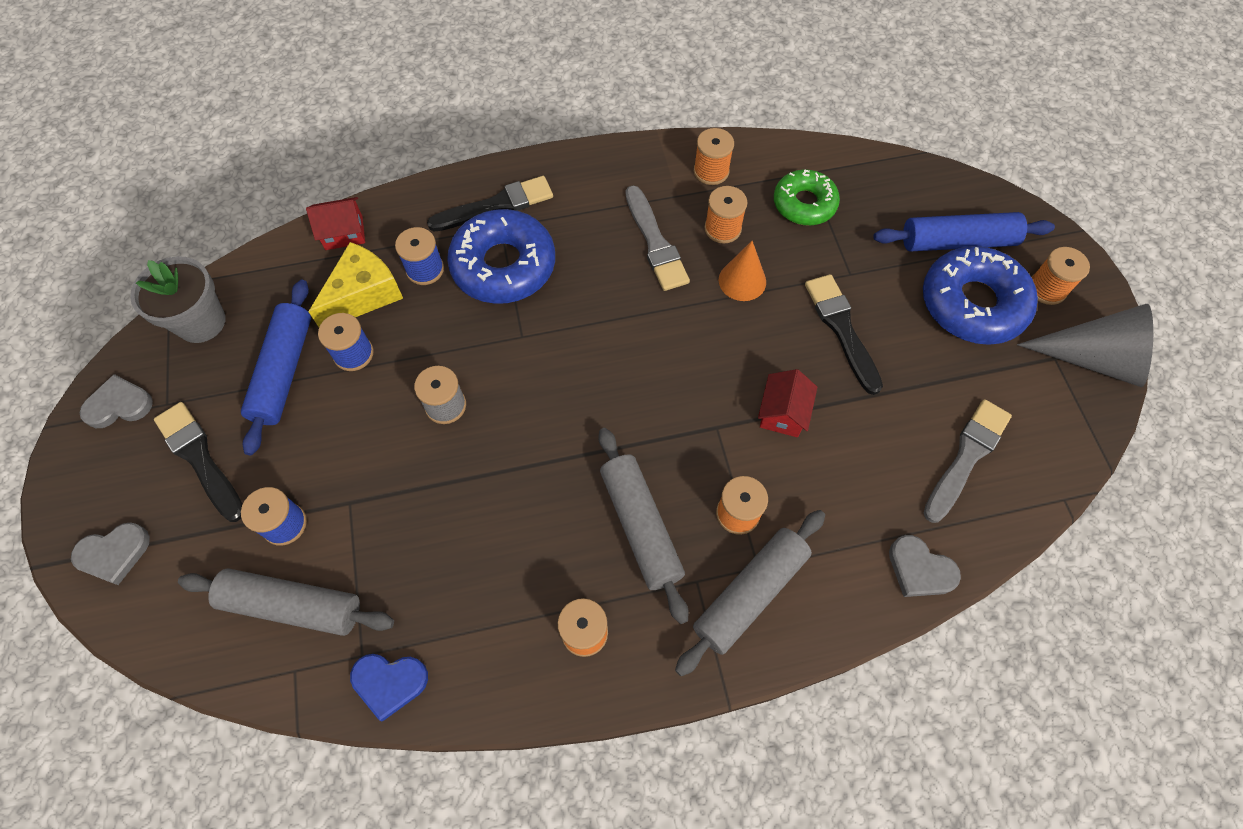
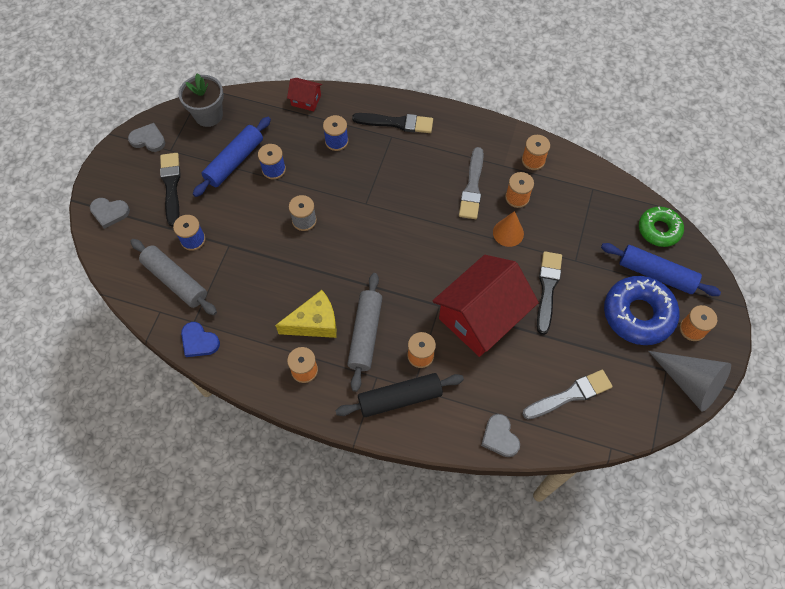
camera: 30 degrees right, 0 degrees up
(364, 295) = (297, 140): yellow cheese -> yellow cheese (314, 323)
(503, 265) = (379, 159): blue donut -> none
(749, 593) = (400, 398): grey rolling pin -> black rolling pin
(783, 413) = (481, 317): red house -> red house, size x2.32
(804, 204) = (576, 206): green donut -> green donut (659, 230)

